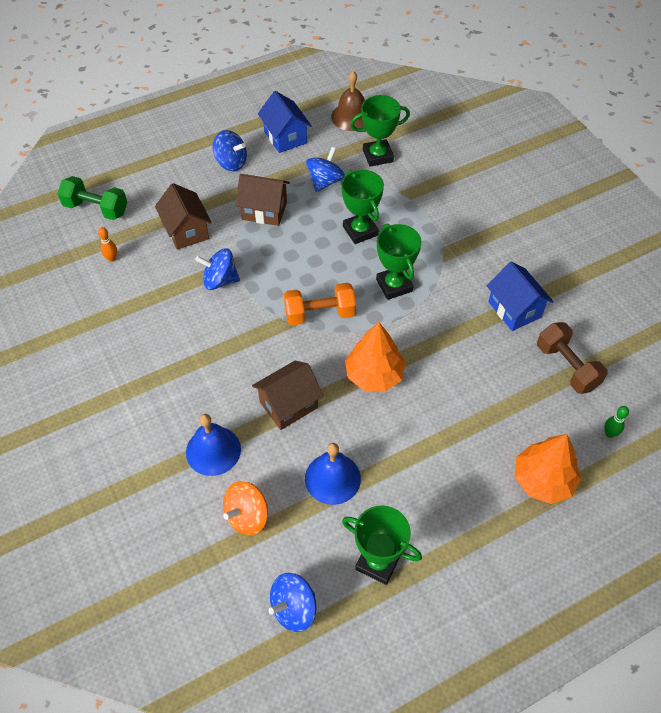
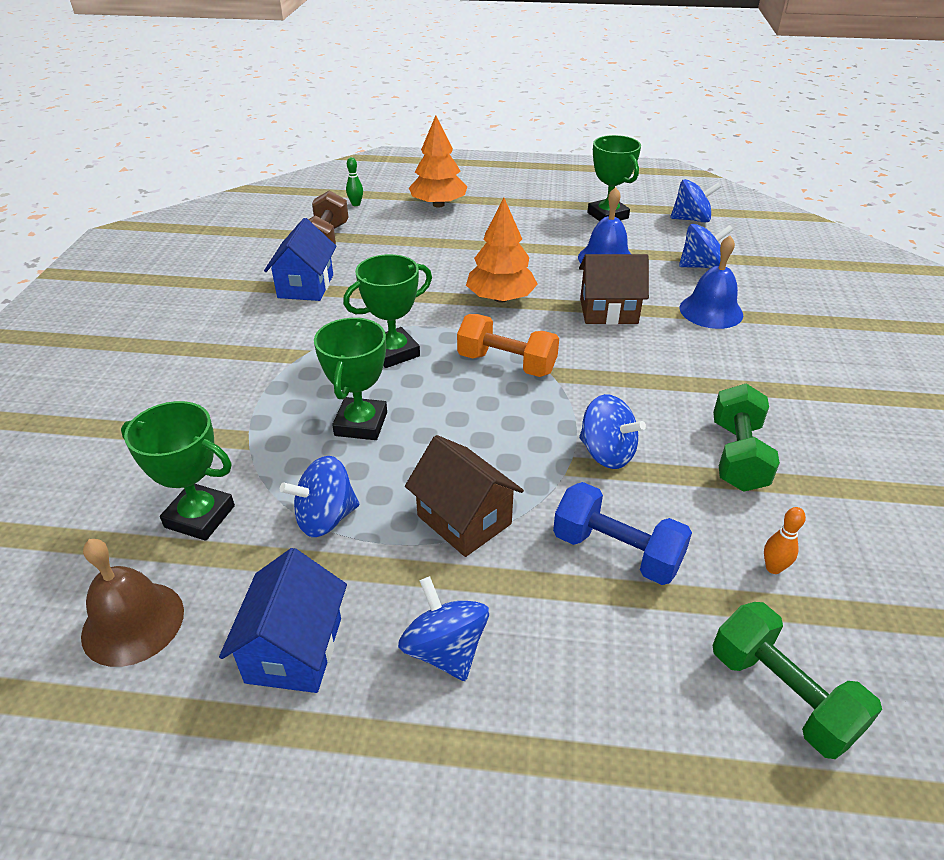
camera: 145 degrees left, 15 degrees down
(148, 316) = (737, 456): none -> green dumbbell
(186, 231) = (616, 551): brown house -> blue dumbbell
(247, 516) = (701, 266): orange spinning top -> blue spinning top
(394, 285) = (394, 352): green trophy -> green trophy turned 45 degrees clockwise

